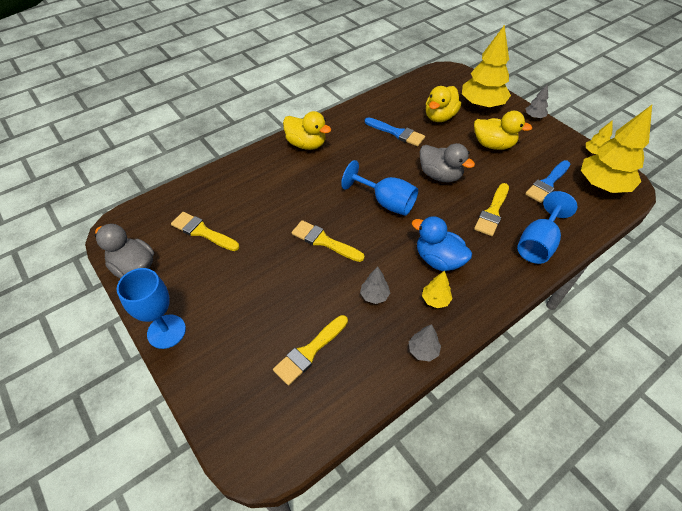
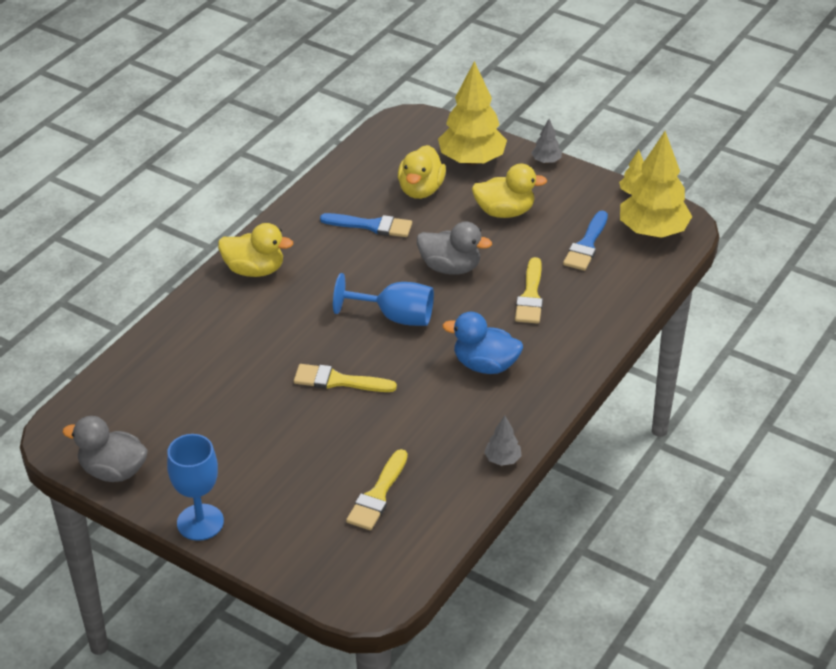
camera: 20 degrees left, 10 degrees down
(202, 231) = (176, 410): yellow brush -> none
(374, 295) = (426, 422): grey tree -> none
(435, 300) = (497, 407): yellow tree -> none
(538, 243) = (594, 318): blue goblet -> none

